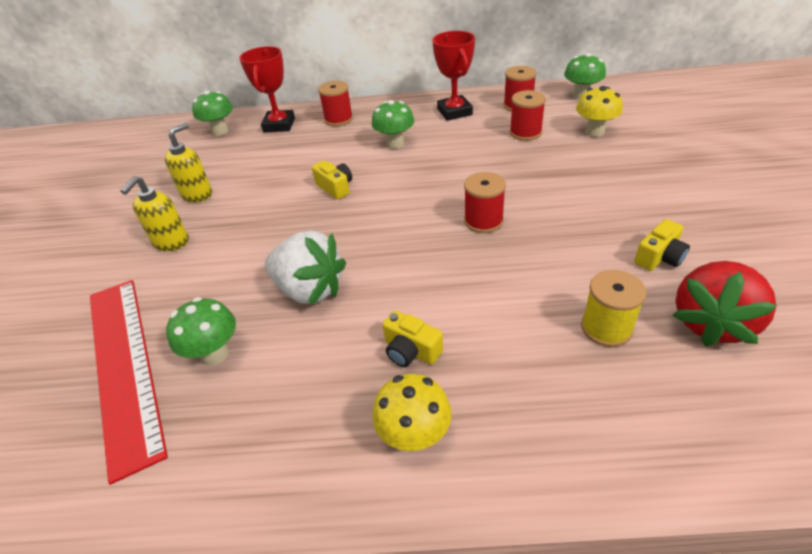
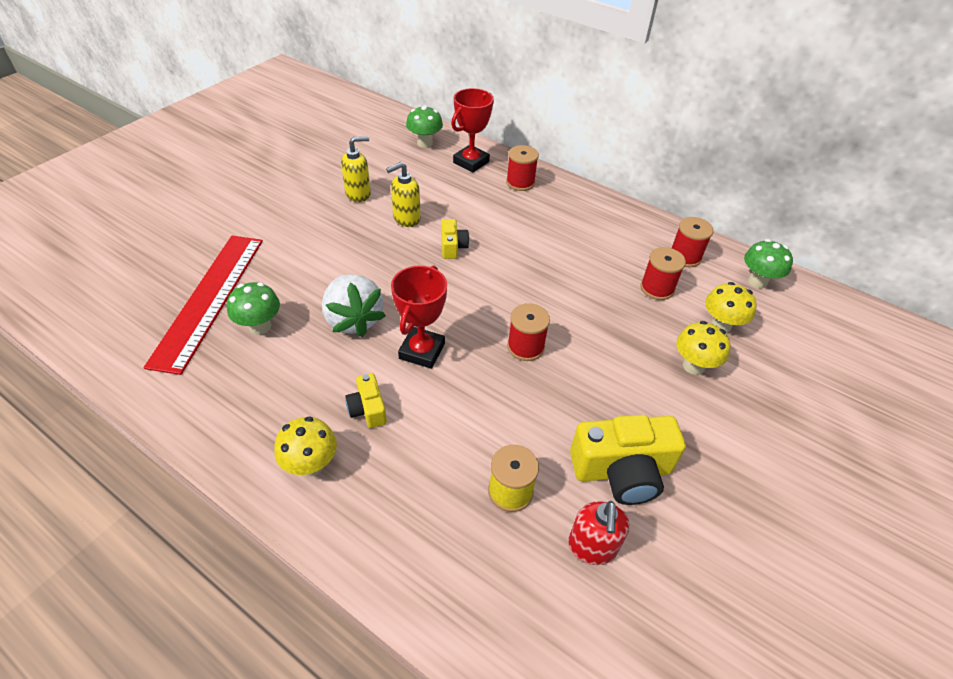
camera: 30 degrees right, 5 degrees up
(171, 242) = (308, 224): yellow soap dispenser -> yellow soap dispenser (406, 218)
(395, 144) = (538, 233): green mushroom -> none
(454, 112) = (621, 230): red trophy -> red trophy (422, 351)
(611, 164) = (693, 366): none -> yellow mushroom
(659, 257) = (622, 471): yellow camera -> yellow camera, size x1.93
(712, 323) = (592, 547): red strawberry -> red soap dispenser

